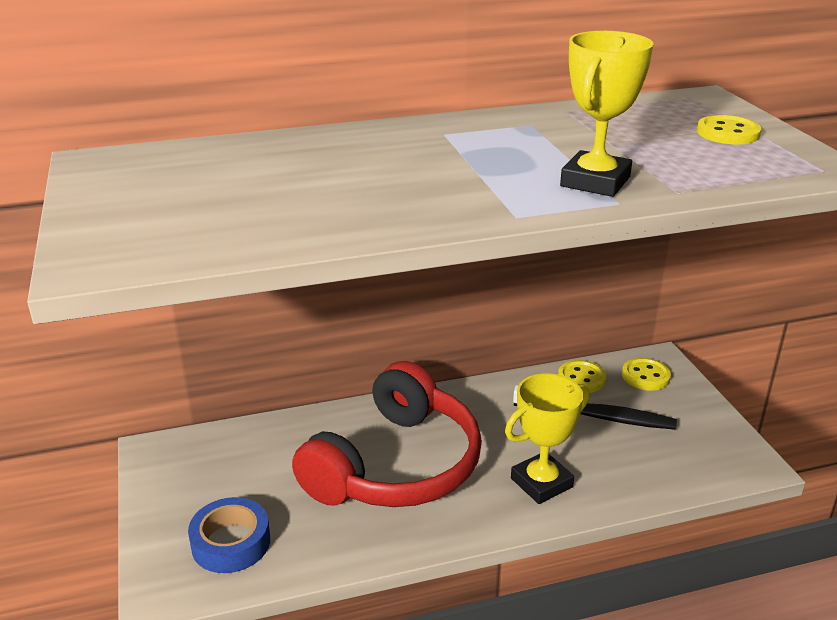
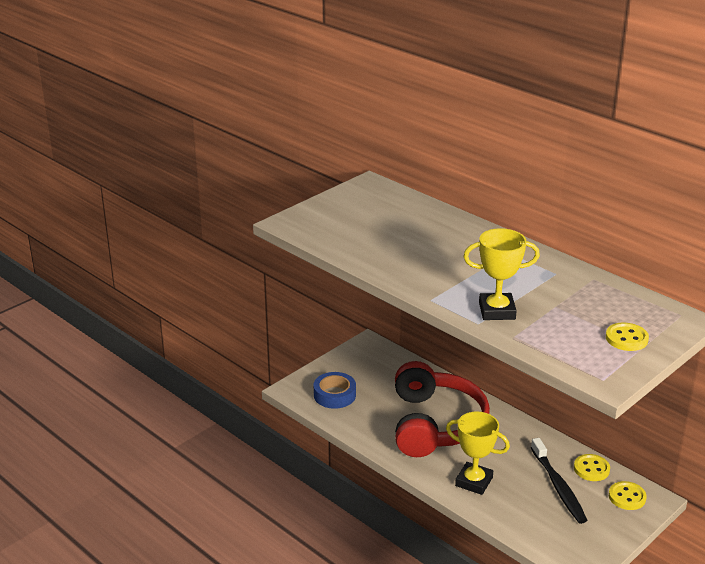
camera: 60 degrees right, 0 degrees up
(396, 465) = (435, 424): red headphones -> red headphones turned 90 degrees counterclockwise

